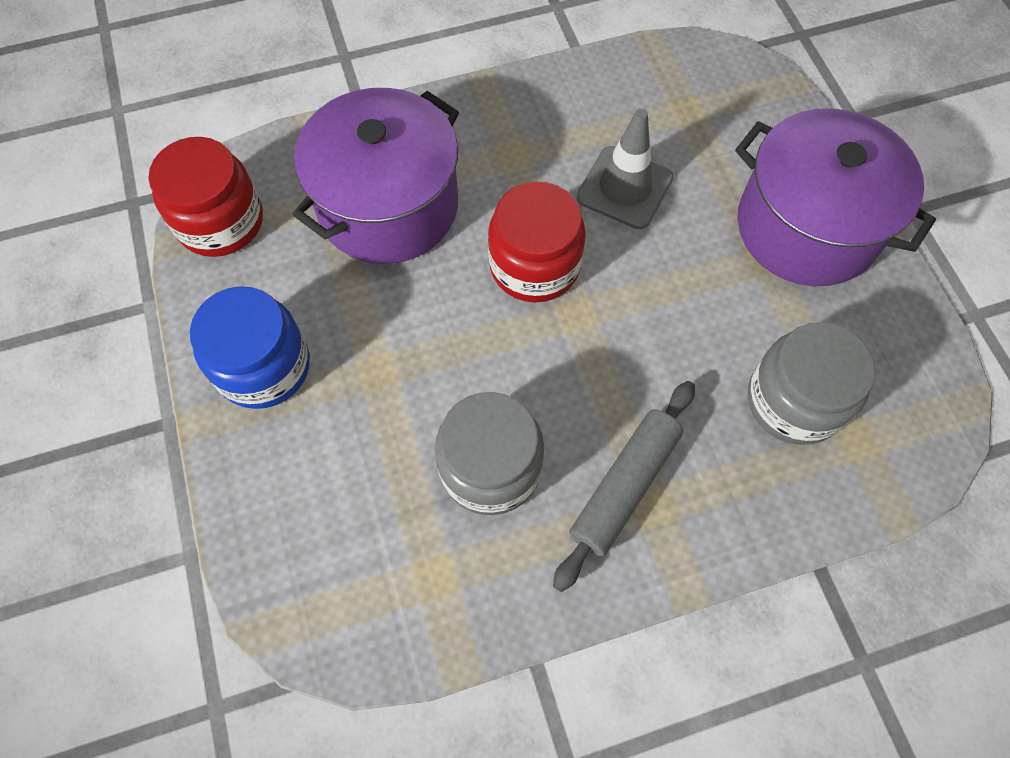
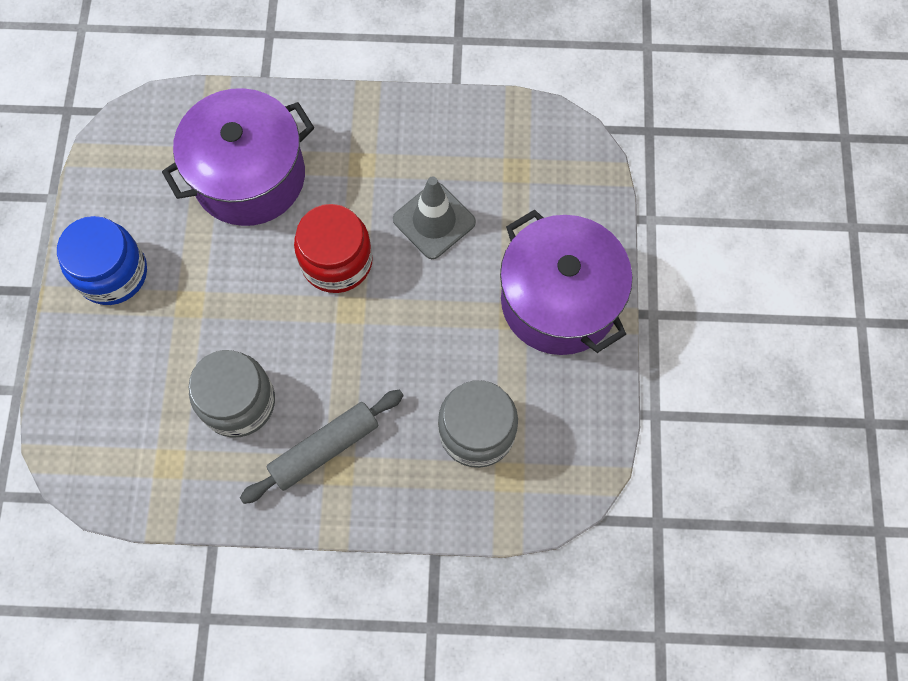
camera: 20 degrees right, 5 degrees up
(220, 222) = (123, 148): red jar -> none

